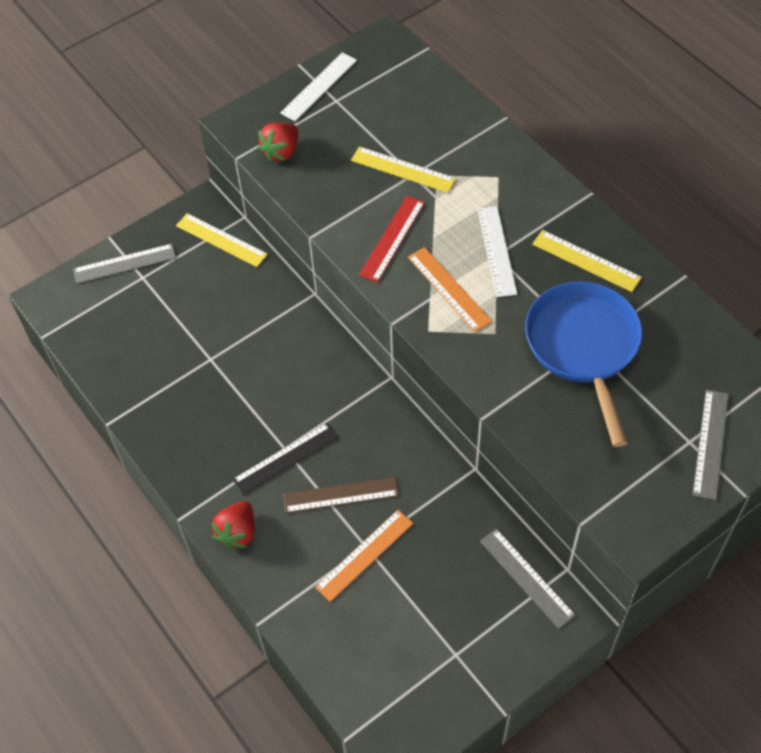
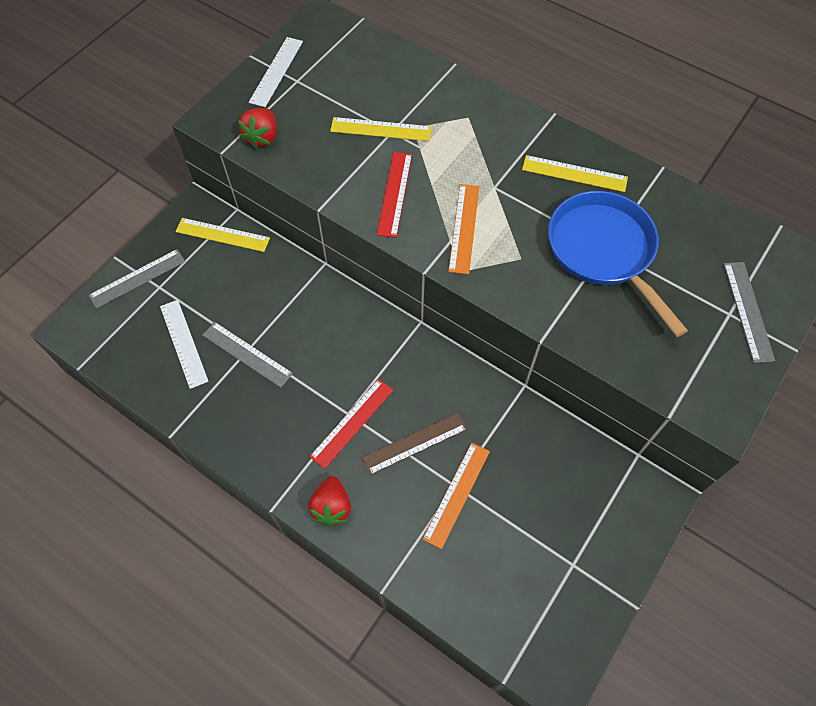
camera: 20 degrees left, 5 degrees up
(285, 458) = (352, 422): black ruler -> red ruler
(449, 289) = (464, 228): orange ruler -> orange ruler turned 60 degrees clockwise
(496, 251) = (493, 183): white ruler -> white ruler (183, 343)
(526, 577) = (607, 473): grey ruler -> grey ruler (247, 354)

